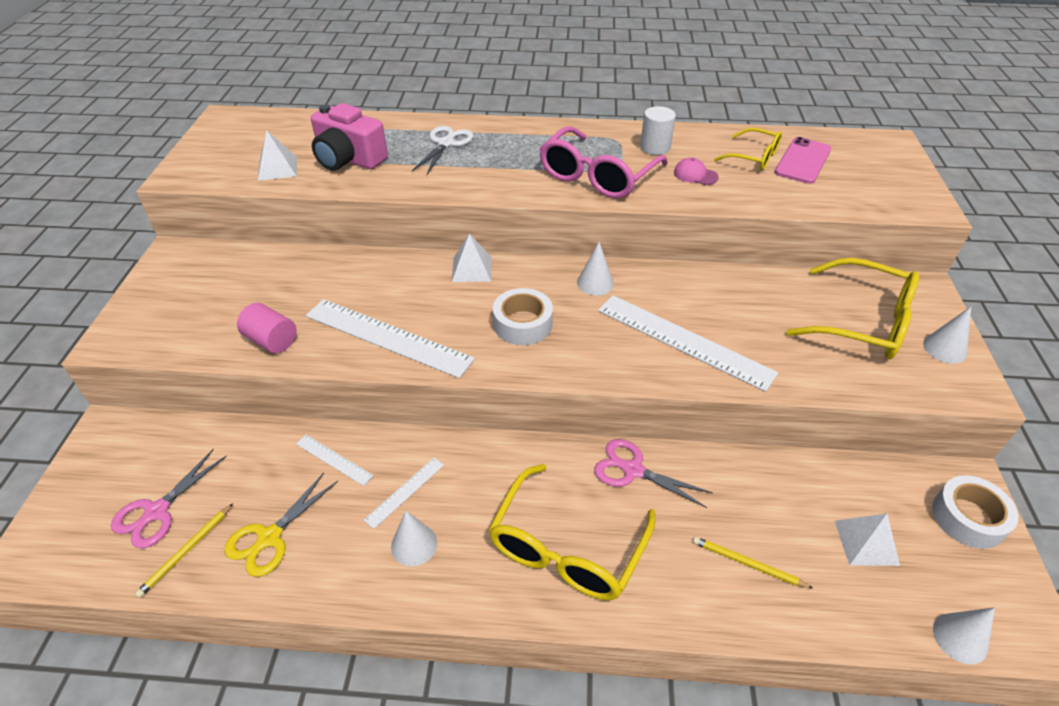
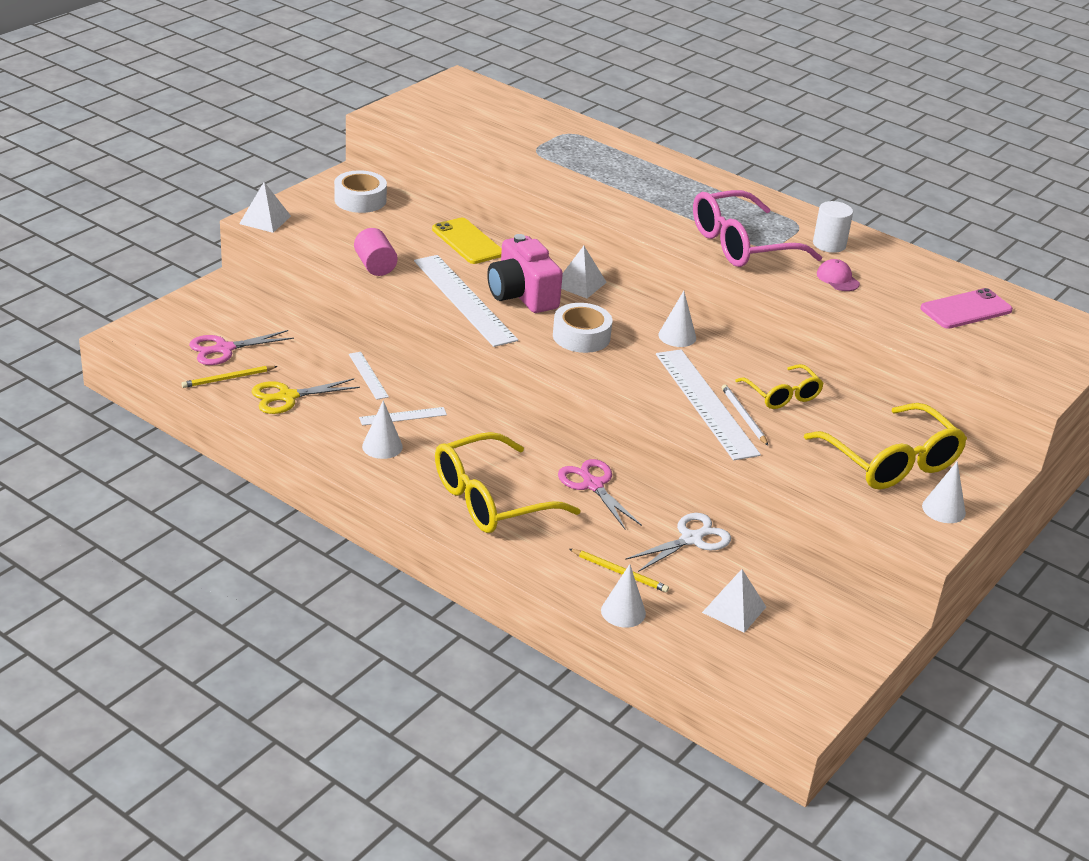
camera: 30 degrees right, 10 degrees down
(277, 168) = (469, 137): white pyramid -> white pyramid (265, 220)
(339, 271) = (467, 241): none -> yellow phone
(349, 159) = (534, 152): pink camera -> pink camera (522, 295)
(446, 143) = (633, 170): white scissors -> white scissors (691, 539)
(723, 338) = (743, 416): none -> white pencil
(747, 564) = (620, 572): yellow pencil -> yellow pencil turned 150 degrees clockwise
(753, 157) = (918, 288): yellow glasses -> yellow glasses (782, 395)
(960, 638) = (736, 684): white cone -> white cone (623, 612)
(968, 518) = (846, 641): white tape -> white tape (360, 200)

